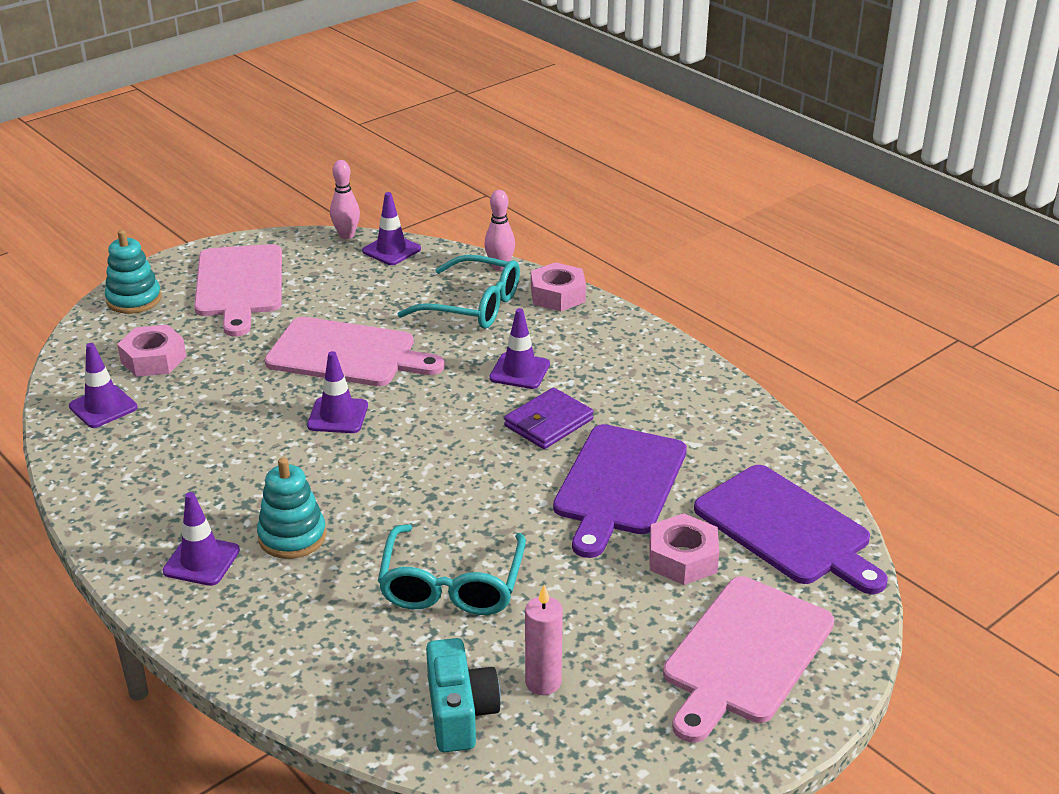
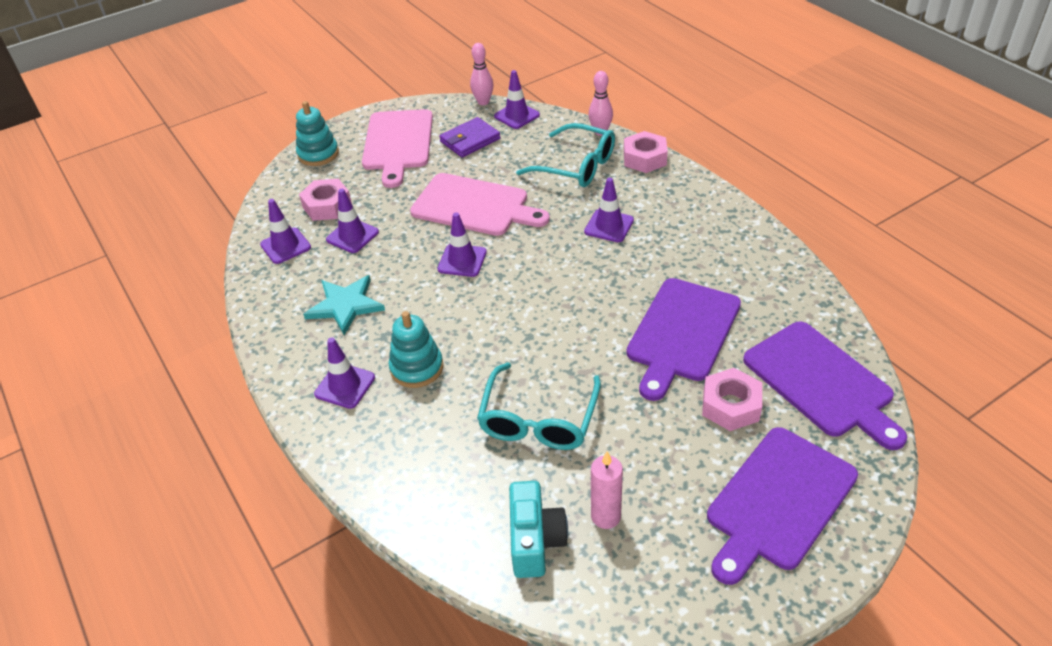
camera: 10 degrees right, 10 degrees up
(191, 393) = (352, 236): none -> purple traffic cone
(191, 471) = (345, 305): none -> turquoise star
(548, 423) = (628, 274): purple wallet -> purple wallet (470, 140)
(745, 654) = (778, 501): pink cutting board -> purple cutting board

